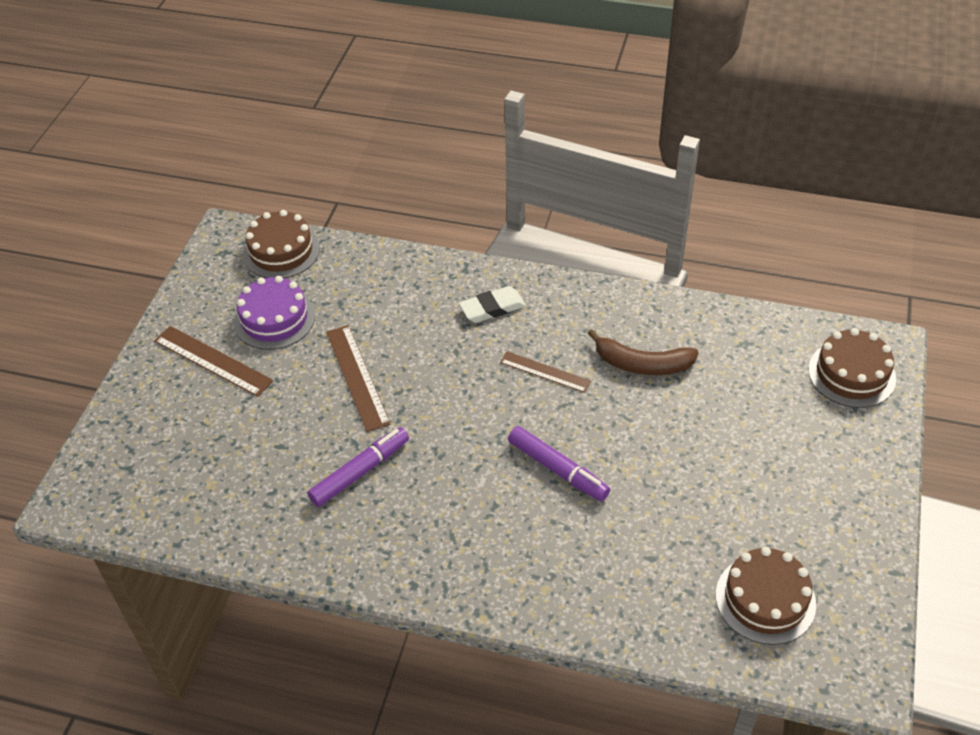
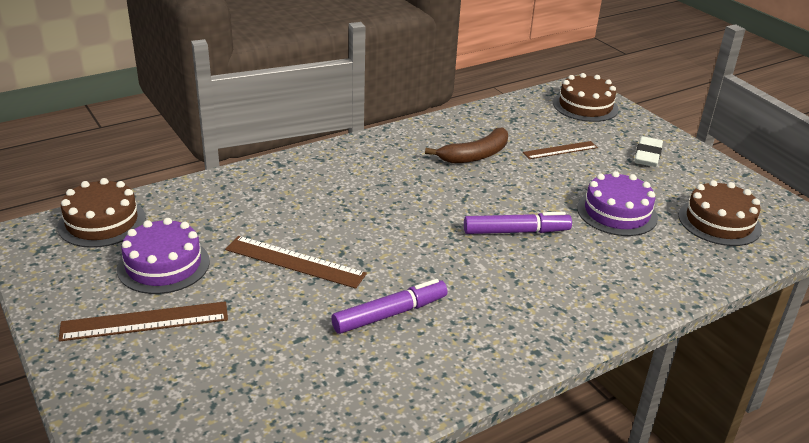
camera: 50 degrees left, 15 degrees down
(360, 472) = (390, 314): purple marker -> purple marker turned 60 degrees clockwise
(492, 308) = (334, 174): white eraser -> white eraser (647, 155)
(545, 372) = (424, 188): brown ruler -> brown ruler (560, 150)
(678, 516) = (617, 213): none -> purple cake

